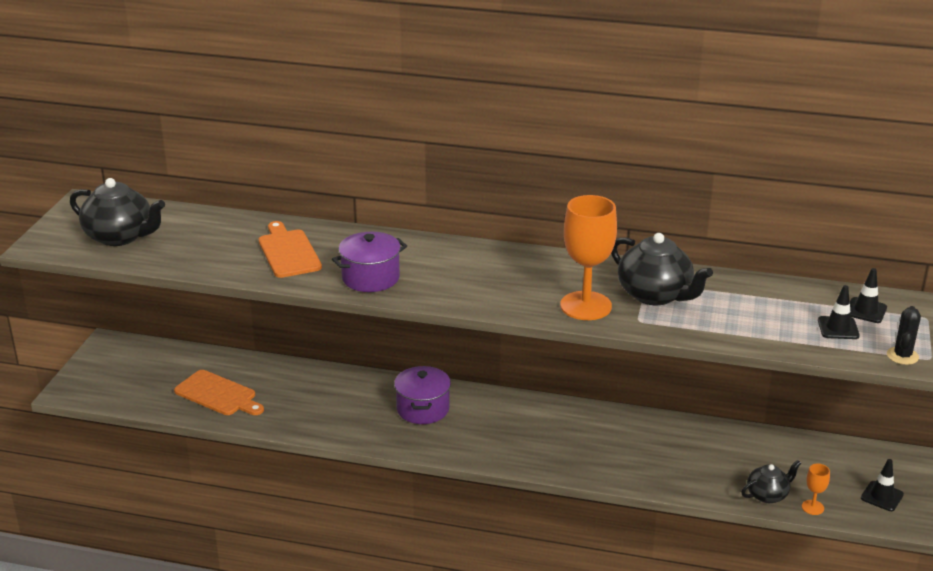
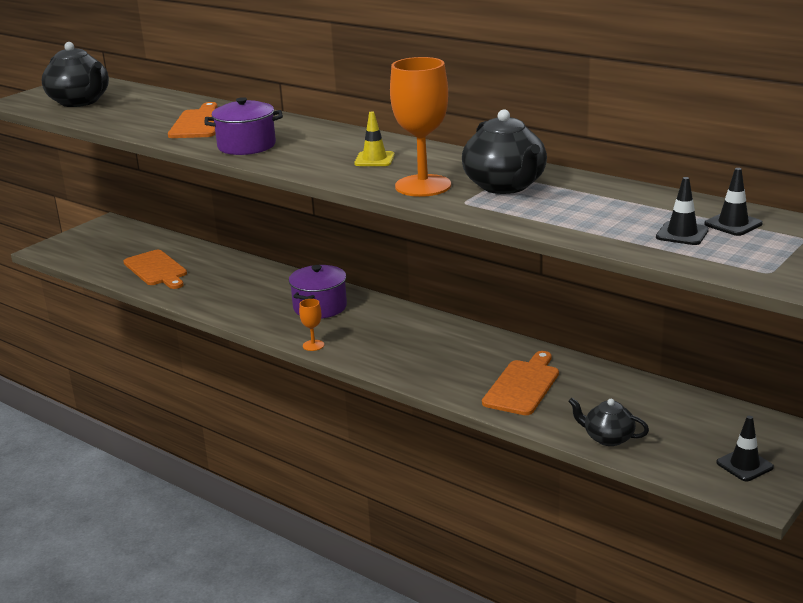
camera: 25 degrees right, 5 degrees down
(511, 278) = (374, 159): none -> yellow traffic cone
(666, 458) = (523, 386): none -> orange cutting board
(768, 495) = (608, 438): black teapot -> black teapot turned 150 degrees counterclockwise
(812, 507) = (650, 459): orange goblet -> orange goblet (313, 345)
(902, 356) = (735, 265): black cactus -> none

